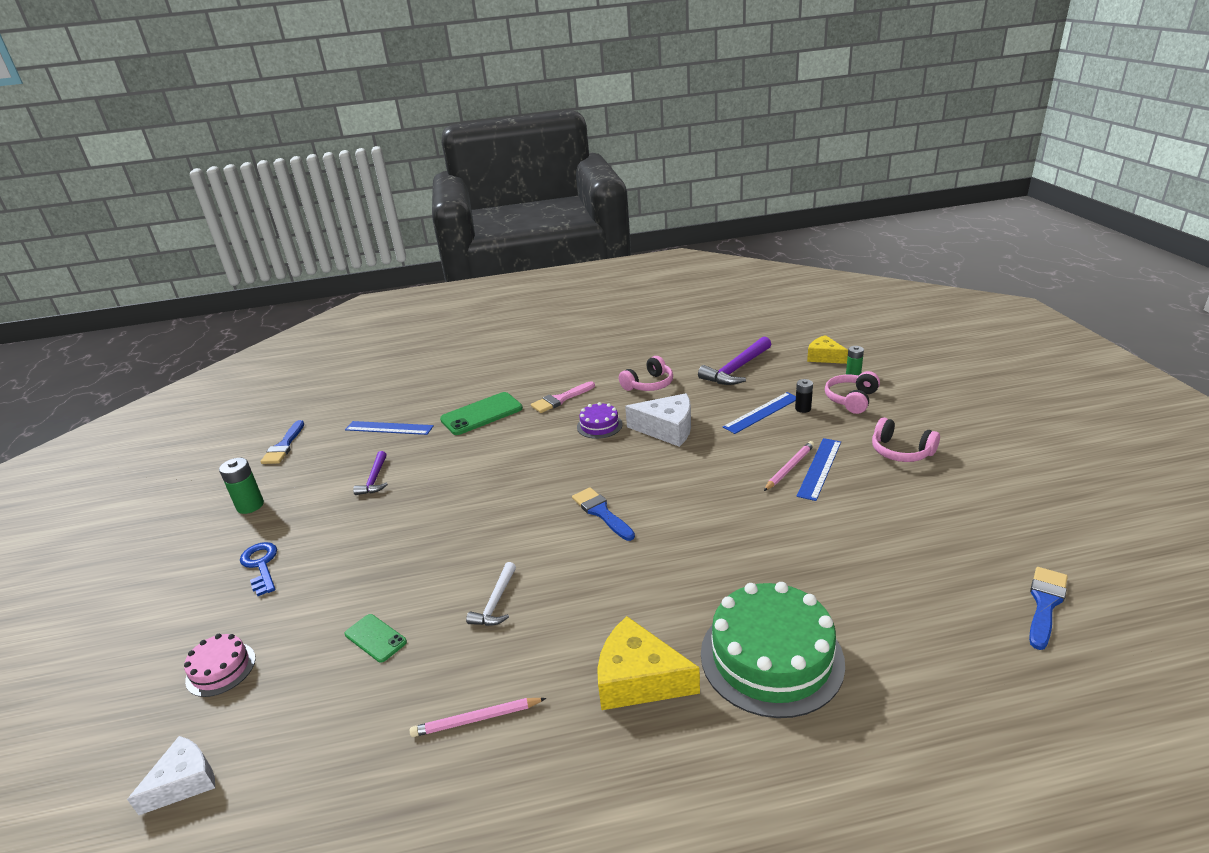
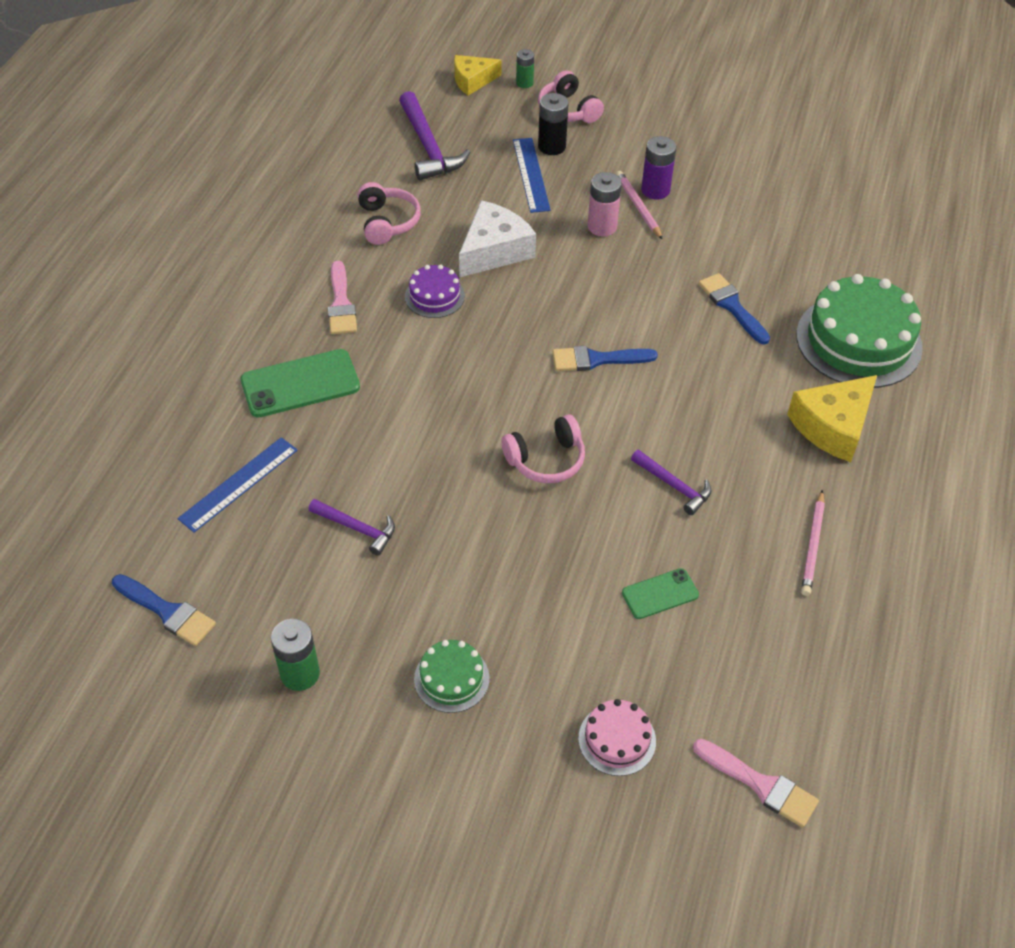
camera: 65 degrees left, 20 degrees up
(184, 782) = (760, 785): white cheese -> pink brush
(261, 565) = (451, 678): blue key -> green cake
(481, 414) = (300, 384): green phone -> green phone turned 75 degrees clockwise
(496, 602) = (674, 486): white hammer -> purple hammer
(746, 461) = (602, 226): none -> pink battery
(803, 408) = (552, 146): black battery -> black battery, size x1.54
(819, 468) = (655, 190): blue ruler -> purple battery
(901, 451) = (675, 133): pink headphones -> pink headphones (546, 459)
(1045, 604) = (899, 180): blue brush -> blue brush (732, 306)

